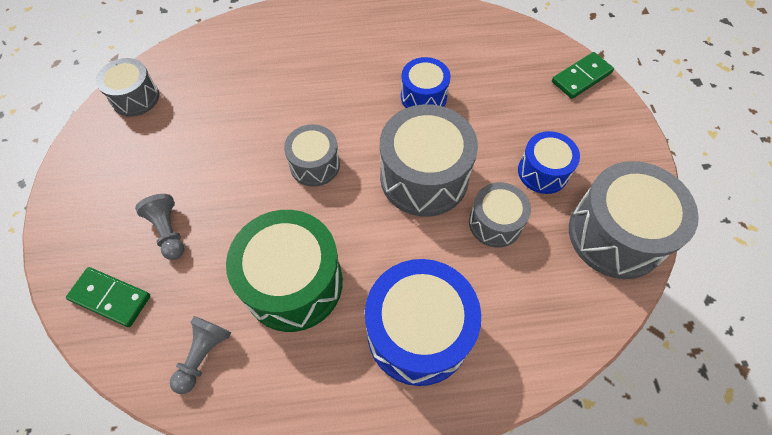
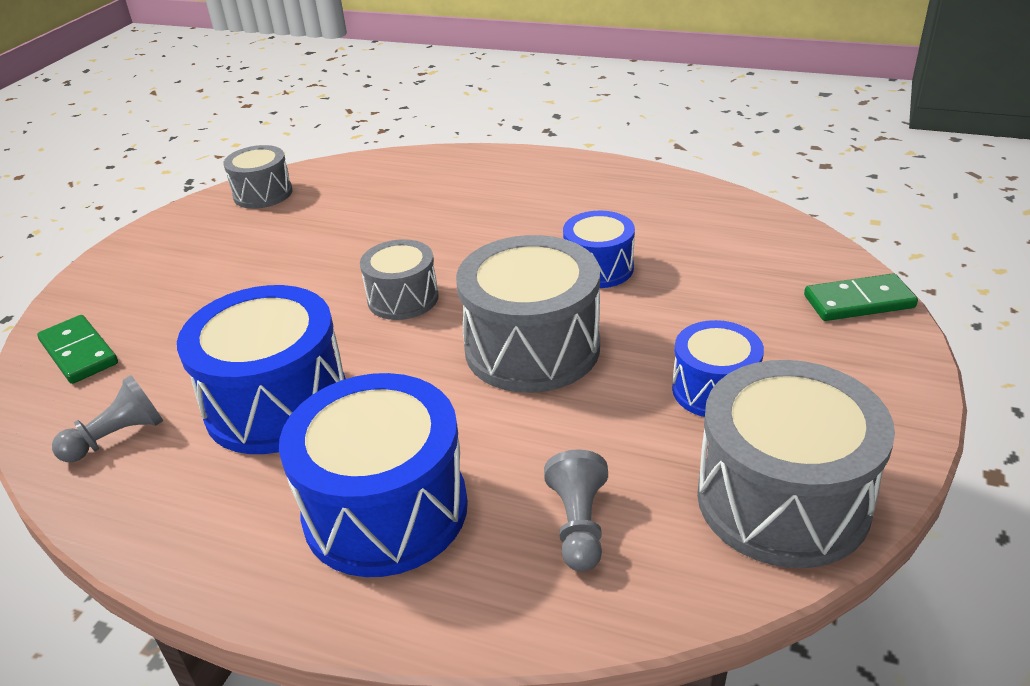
camera: 30 degrees right, 25 degrees down
(168, 231) = (189, 313): grey pawn -> grey pawn (578, 525)
(293, 283) = (277, 403): green drum -> blue drum
(495, 223) = (594, 425): grey drum -> none

